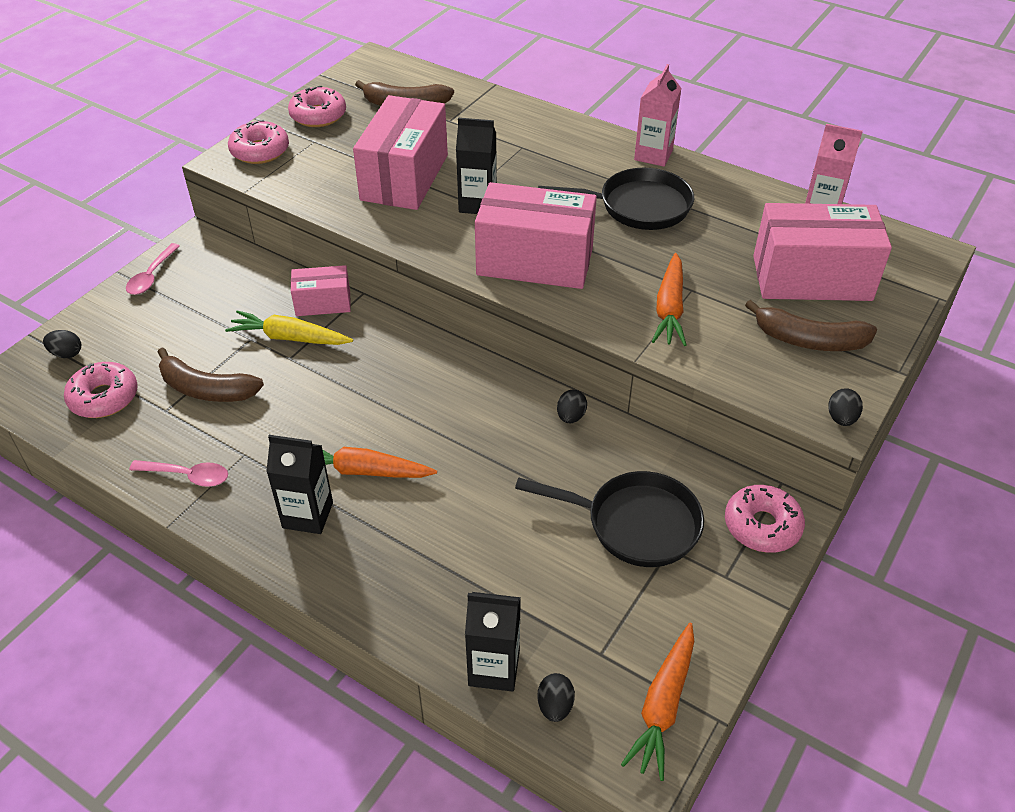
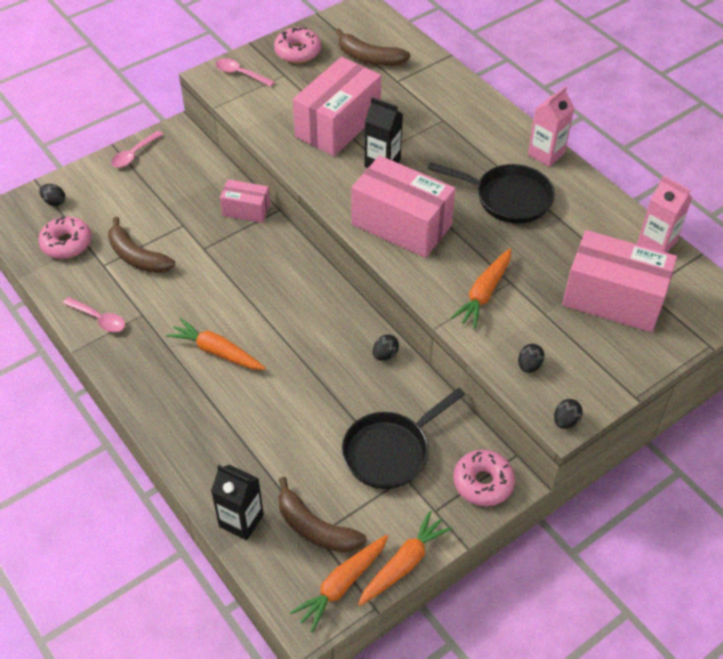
camera: 20 degrees right, 5 degrees up
(260, 151) = (240, 74): pink donut -> pink spoon
(290, 338) = (210, 232): yellow carrot -> none
(308, 515) = (166, 373): black carton -> none
(555, 706) = (269, 559): black egg -> black egg (529, 365)
(635, 524) = (390, 451): black pan -> black pan turned 105 degrees clockwise
(723, 653) = (403, 564): none -> orange carrot
(809, 340) = (579, 351): brown banana -> brown banana (315, 528)

